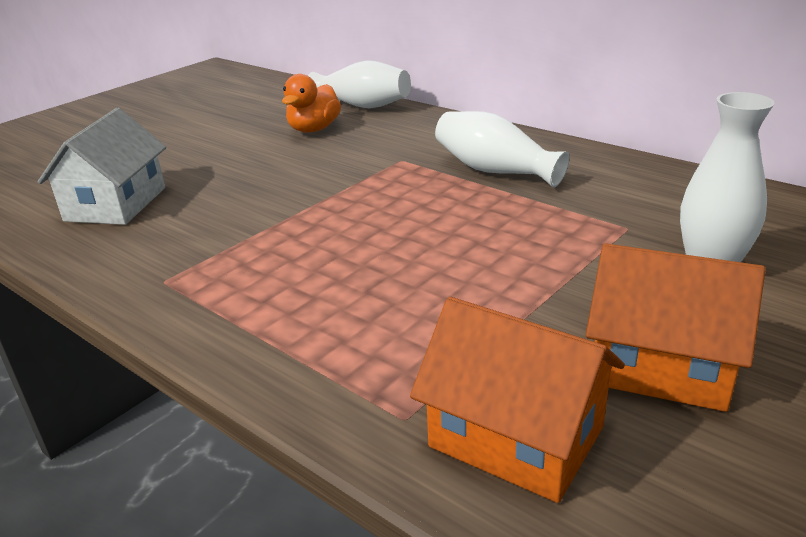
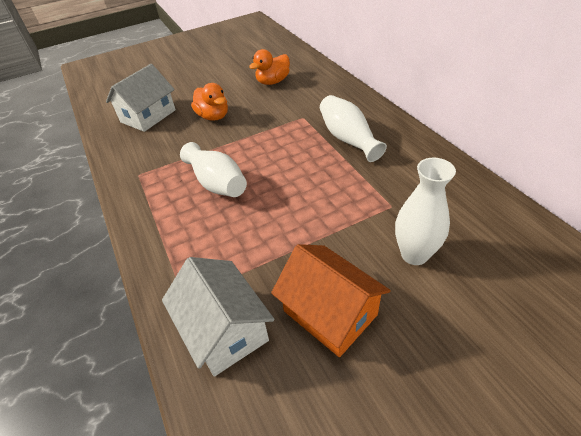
camera: 25 degrees right, 15 degrees up
(246, 184) = (213, 116): none -> orange duck
(362, 105) = (311, 67): white vase -> white vase (217, 183)
(516, 437) = (224, 329): orange house -> white house

